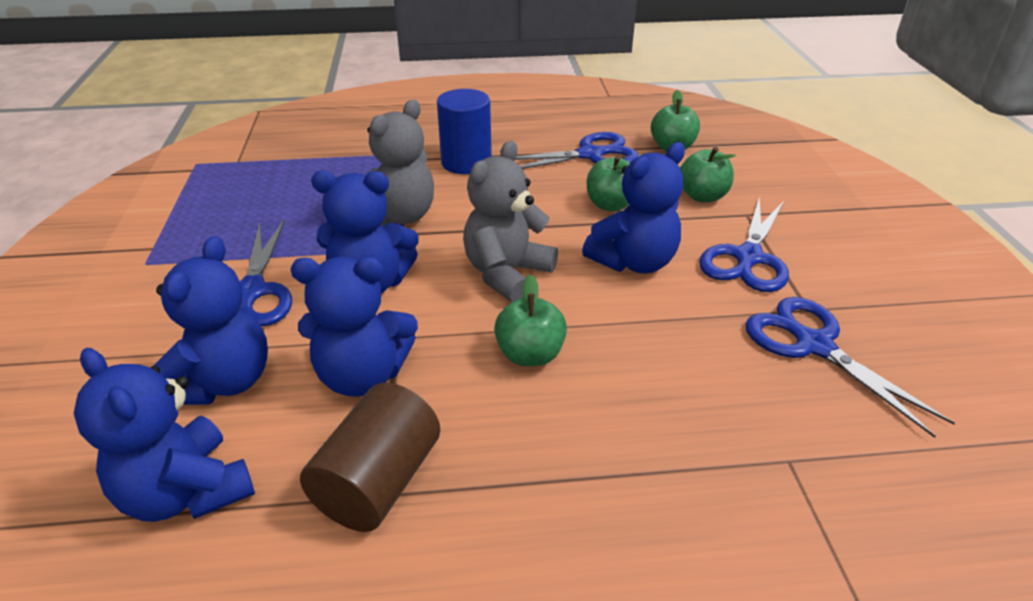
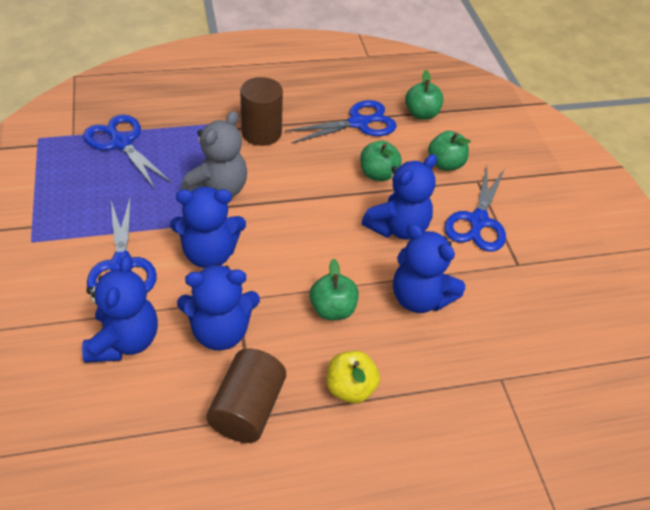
camera: 10 degrees left, 10 degrees up
(186, 492) = (124, 423): blue teddy bear -> blue teddy bear (419, 298)
(466, 162) = (261, 133): blue cylinder -> brown cylinder
(507, 274) = (308, 242): grey teddy bear -> none
(543, 461) = (350, 388): none -> yellow apple
(814, 345) = (520, 293): blue scissors -> blue scissors (121, 143)

